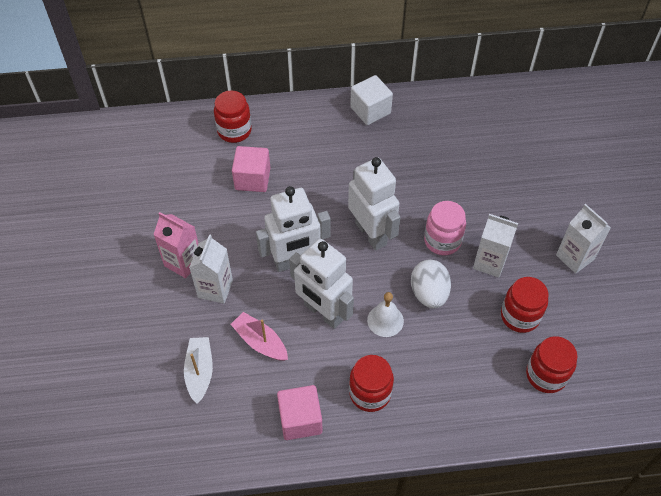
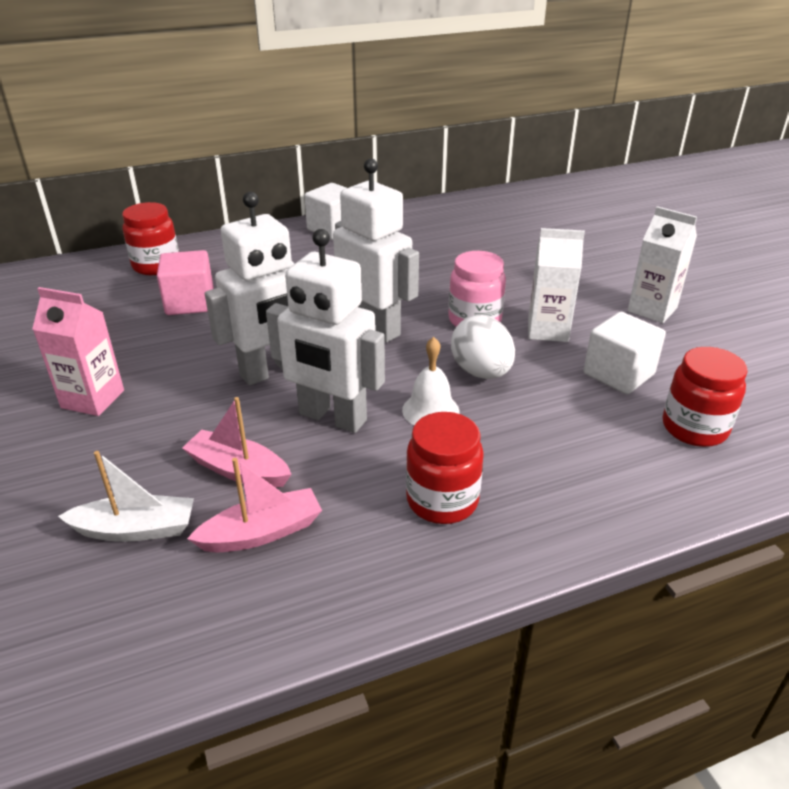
camera: 15 degrees left, 20 degrees down
(200, 372) = (136, 529): white boat -> white boat turned 105 degrees clockwise
(215, 289) = (150, 420): white carton -> none
(265, 391) = (262, 532): none -> pink boat
(300, 419) = (335, 561): pink cube -> none
(520, 316) = (618, 374): red jar -> white cube

